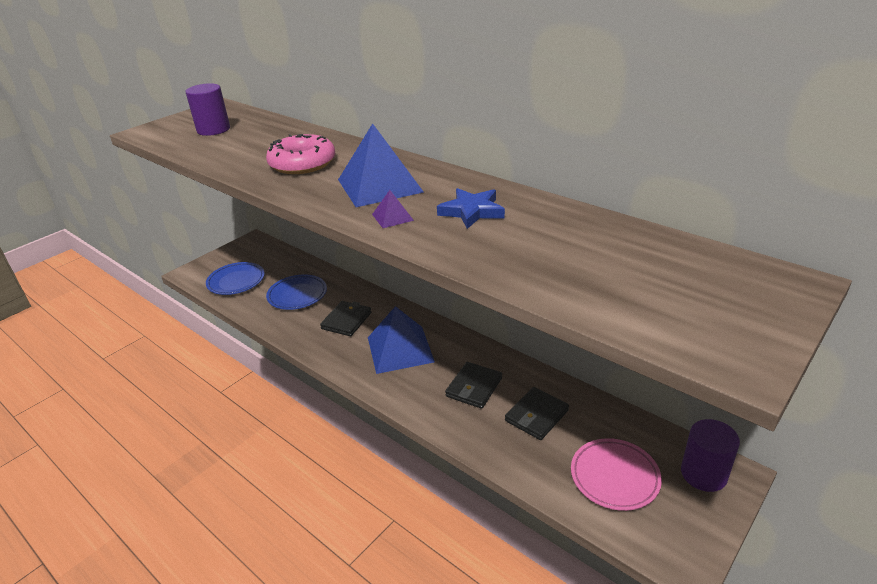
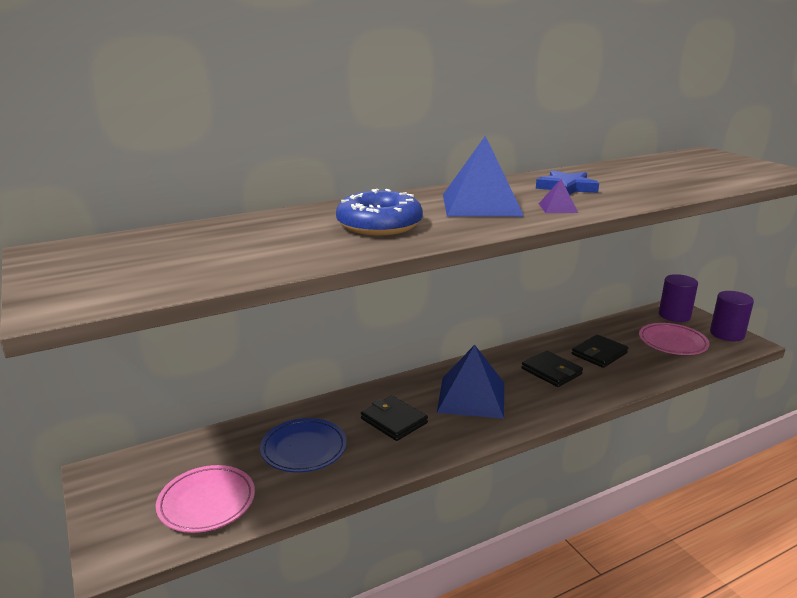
camera: 70 degrees left, 10 degrees down
(213, 130) = (162, 258): purple cylinder -> purple cylinder (727, 334)
(236, 281) = (207, 502): blue plate -> pink plate
(302, 163) = (379, 225): pink donut -> blue donut
(536, 415) = (599, 353): black wallet -> black wallet turned 75 degrees clockwise

